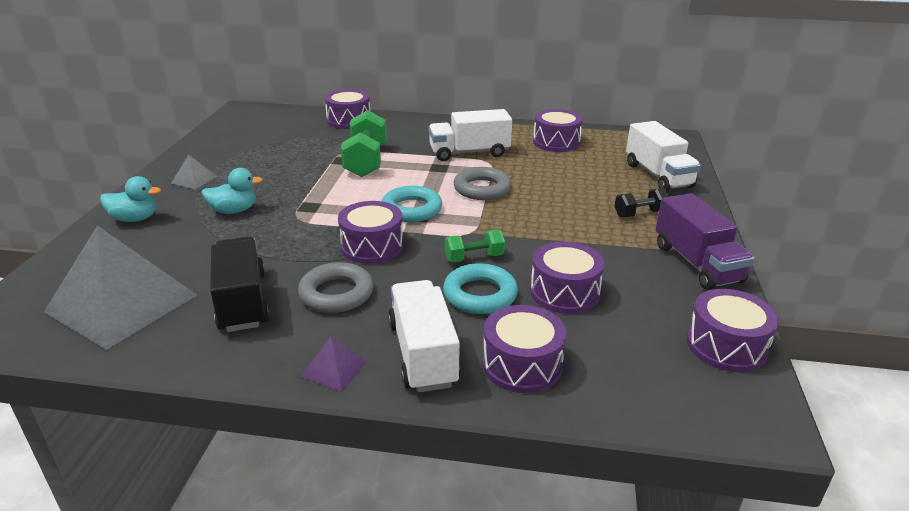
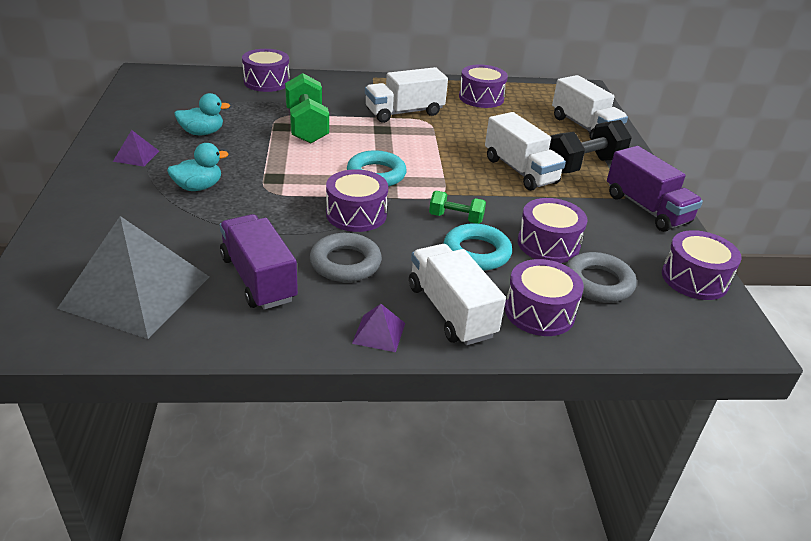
camera: 15 degrees left, 5 degrees up
(135, 219) = (96, 203): turquoise duck -> turquoise duck (202, 133)
(194, 180) = (136, 156): grey pyramid -> purple pyramid
(242, 301) = (258, 279): black truck -> purple truck
(474, 258) = (456, 218): green dumbbell -> green dumbbell turned 45 degrees clockwise
(482, 189) = (433, 149): grey ring -> grey ring (598, 283)
(566, 215) = (520, 171): none -> white truck
(640, 214) = (583, 165): black dumbbell -> black dumbbell, size x1.80

